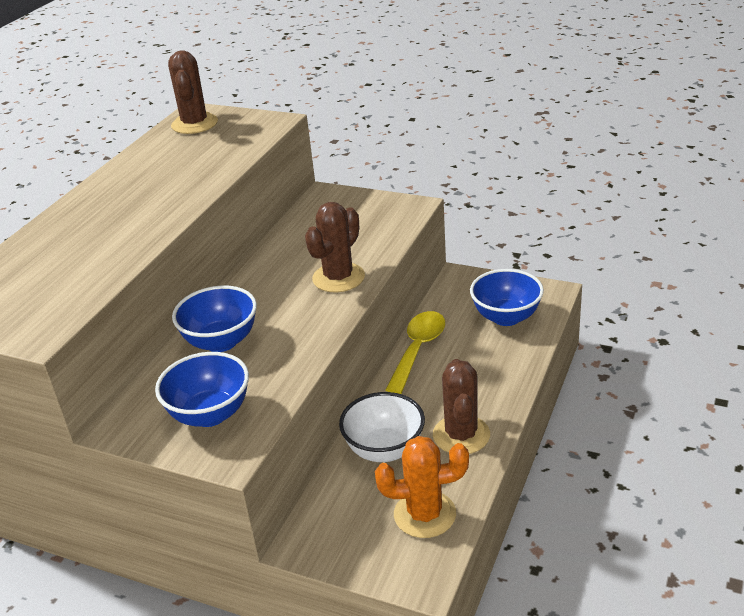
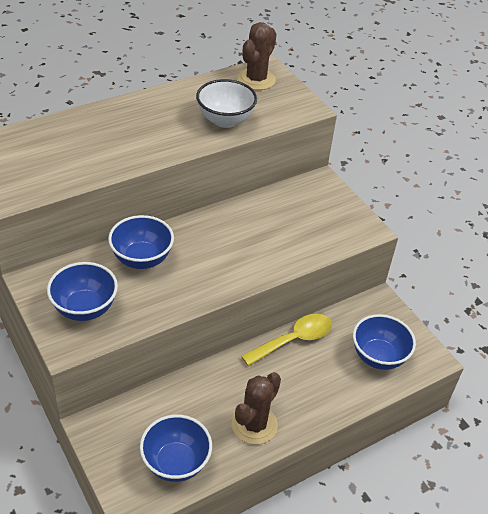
camera: 30 degrees right, 10 degrees up
(338, 278) = (258, 258): brown cactus -> none
(384, 450) = (198, 399): white bowl -> white bowl (225, 120)
(424, 514) = (176, 463): orange cactus -> blue bowl

